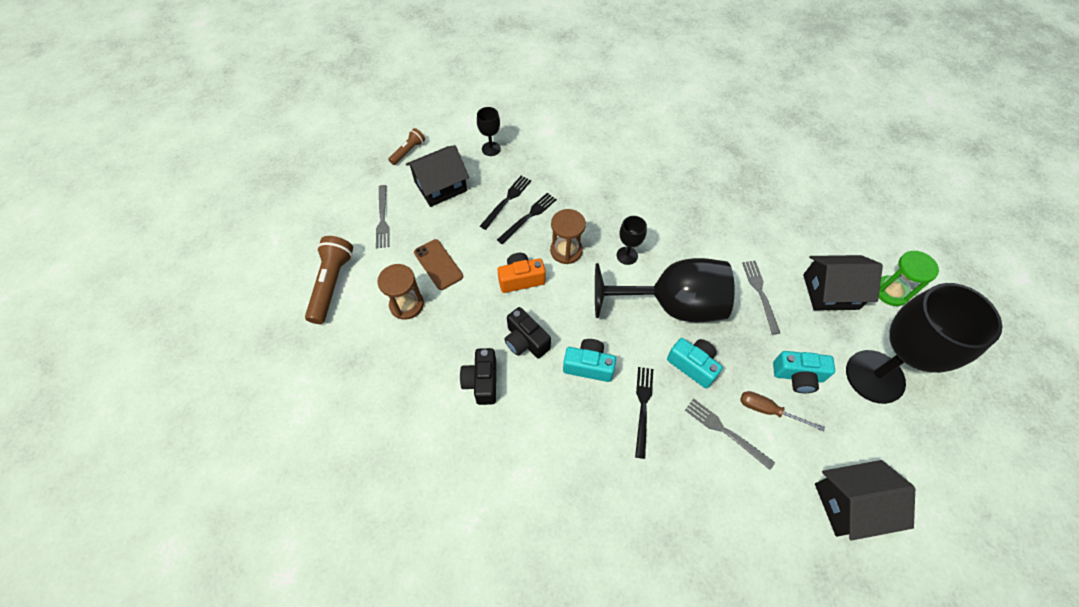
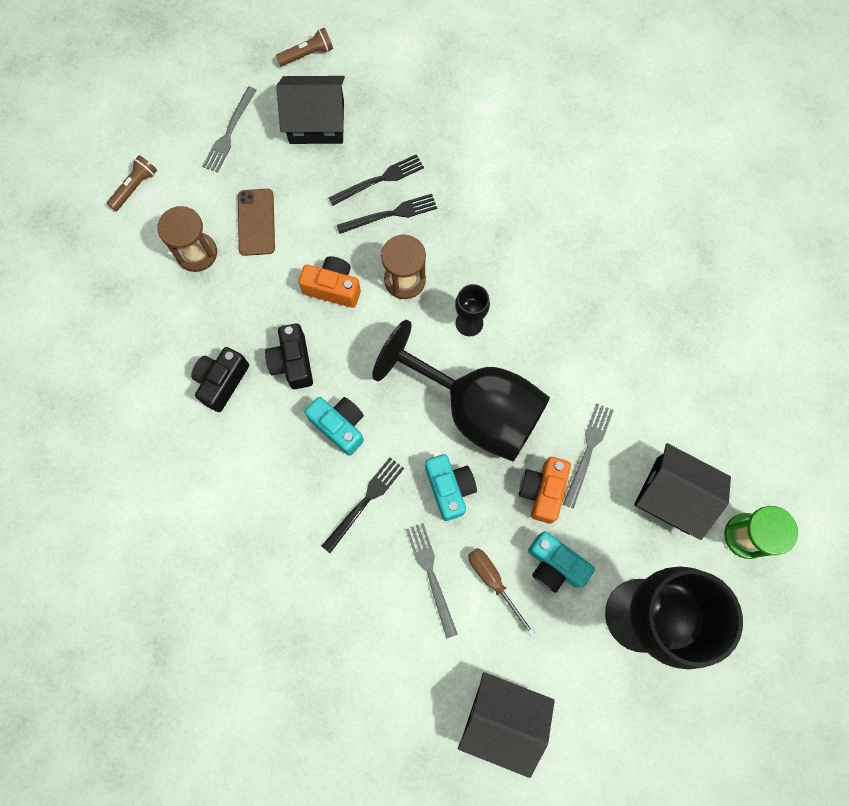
camera: 30 degrees right, 15 degrees up
(332, 284) = (135, 187): brown flashlight -> brown flashlight, size x0.57
(491, 149) = (405, 99): black goblet -> none
(752, 333) = (542, 491): none -> orange camera

